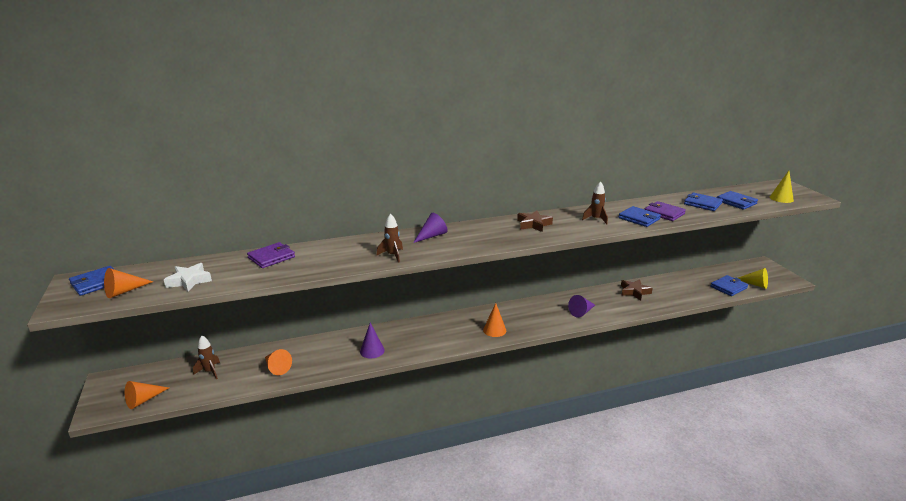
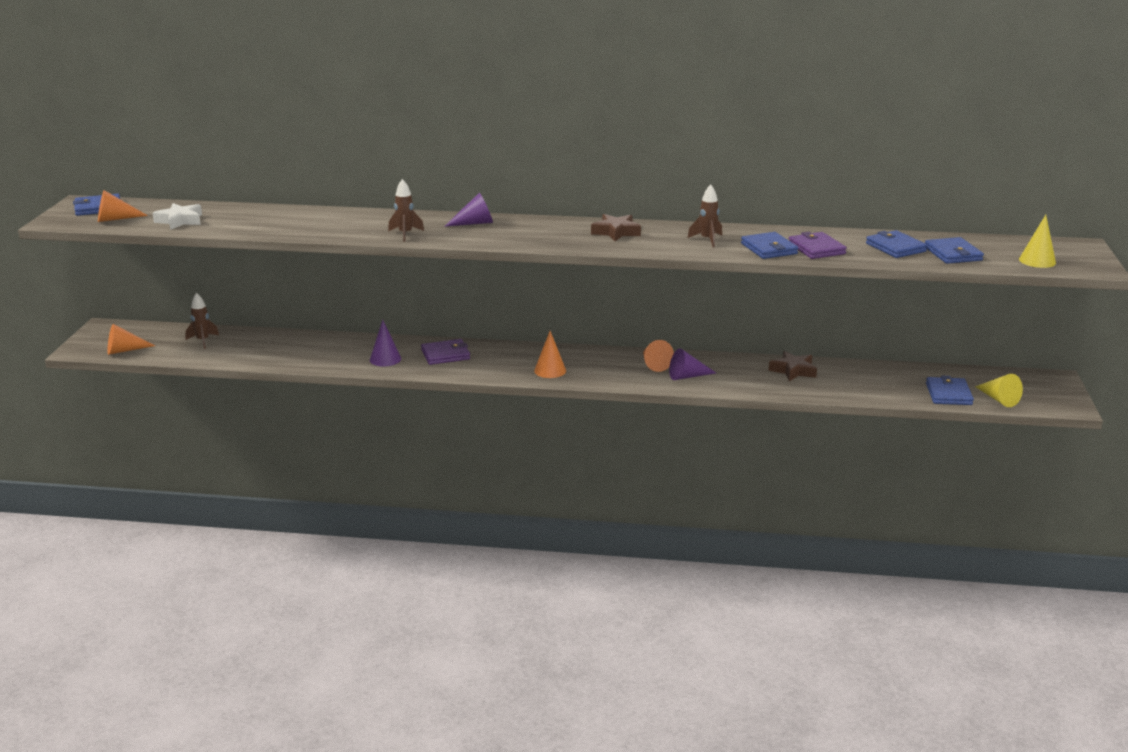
camera: 25 degrees right, 0 degrees up
(271, 257) = (278, 214): purple wallet -> purple wallet (445, 354)
(276, 367) = (271, 352): orange cone -> orange cone (654, 364)
(728, 287) = (948, 394): blue wallet -> blue wallet turned 75 degrees counterclockwise

